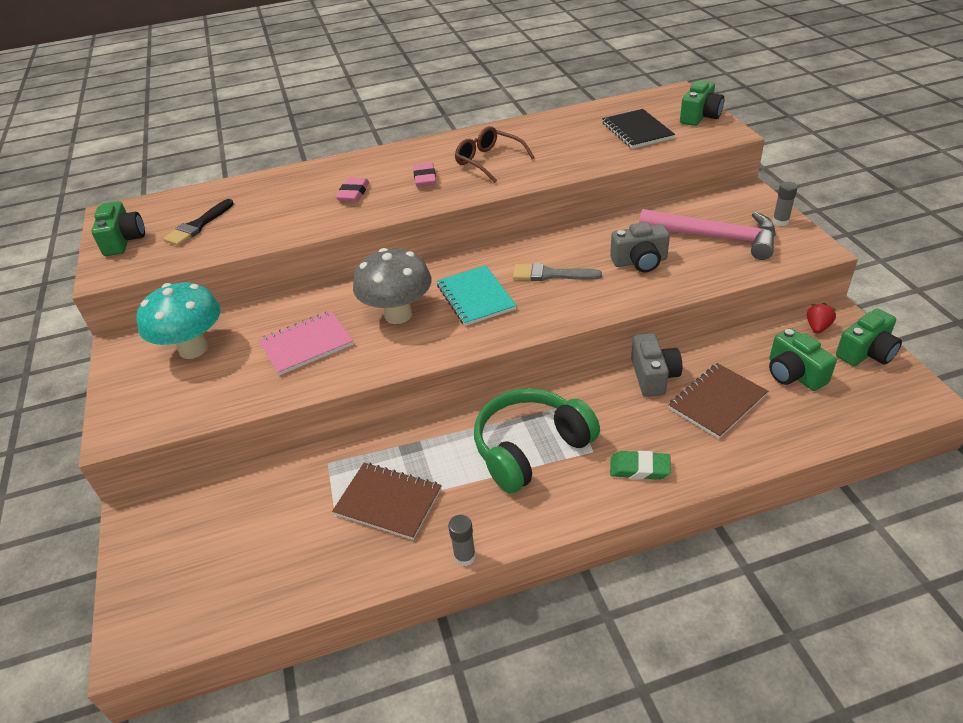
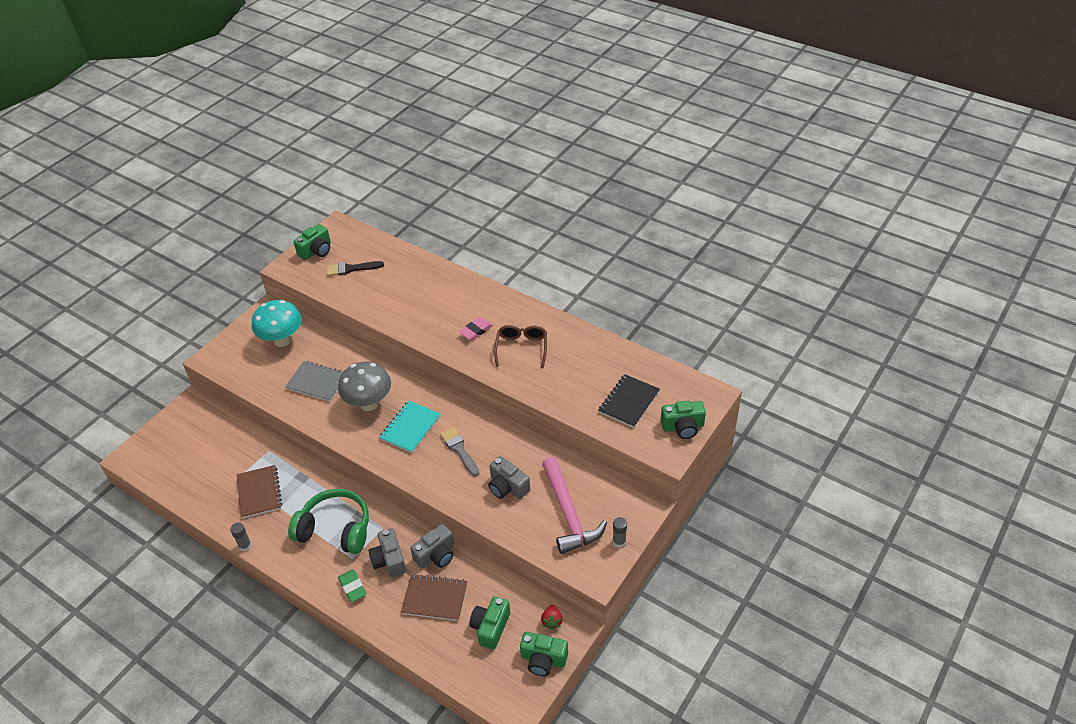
camera: 50 degrees right, 5 degrees up
(306, 344) = (317, 382): pink notebook -> grey notebook
(353, 193) = (433, 310): pink eraser -> none
(626, 418) = (389, 560): none -> grey camera
(817, 327) = (552, 621): red strawberry -> red strawberry turned 105 degrees clockwise

